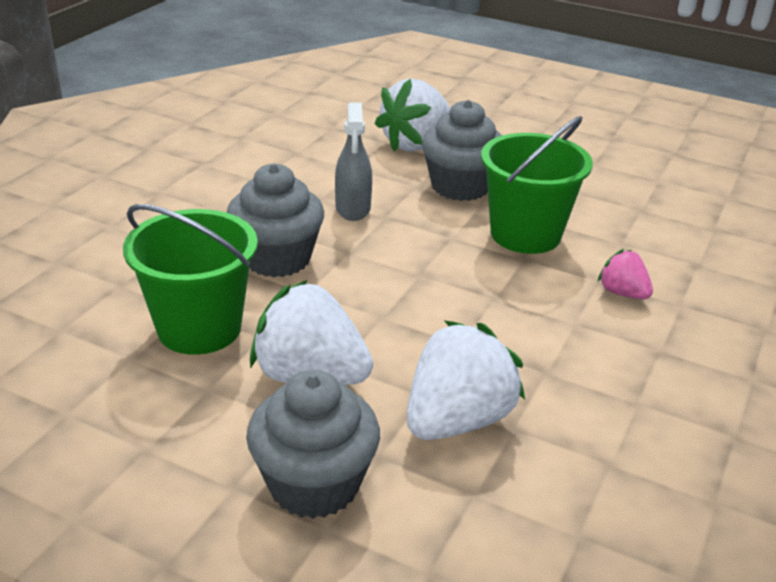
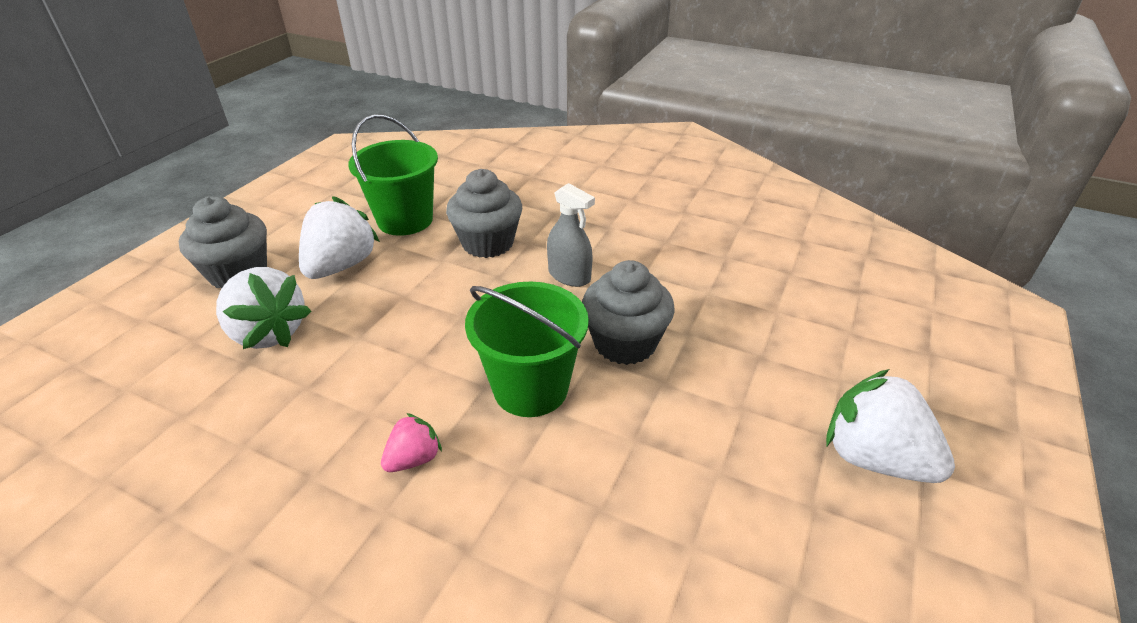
camera: 90 degrees right, 5 degrees up
(353, 208) = (569, 275): grey spray bottle -> grey spray bottle turned 135 degrees counterclockwise
(415, 144) = (712, 312): white strawberry -> white strawberry (873, 458)

